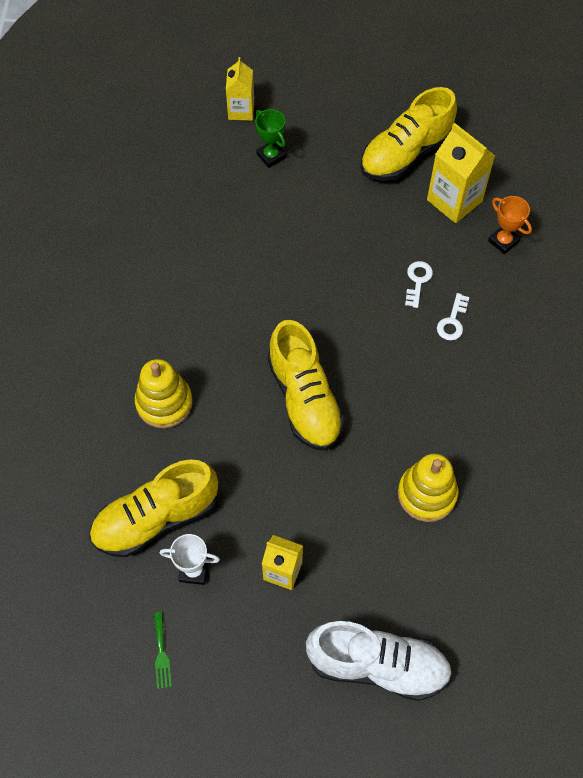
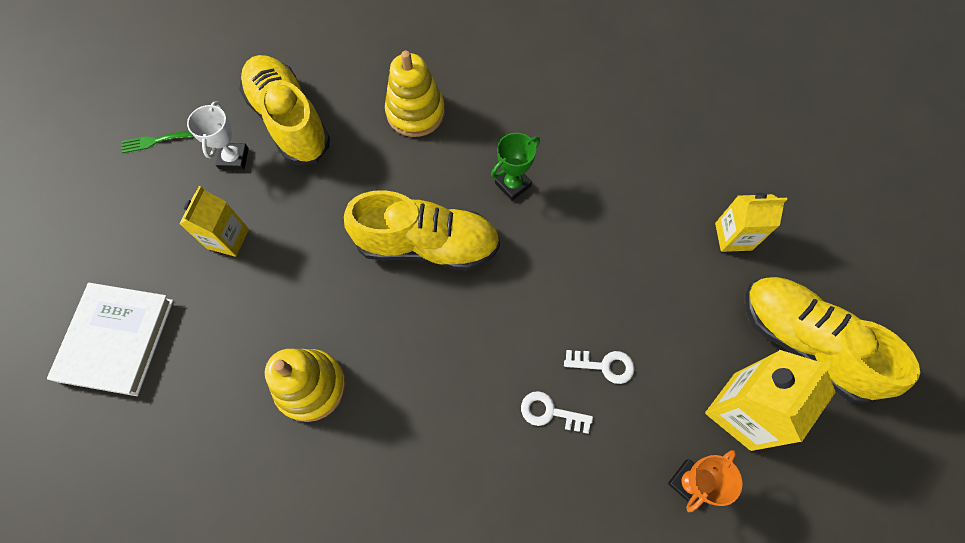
camera: 85 degrees right, 5 degrees up
(241, 110) = (813, 144): yellow carton -> yellow carton (733, 236)
(271, 156) = (754, 182): green trophy -> green trophy (513, 185)
(305, 399) = (427, 245): yellow shoe -> yellow shoe turned 150 degrees counterclockwise
(378, 665) = (117, 340): white shoe -> white book

